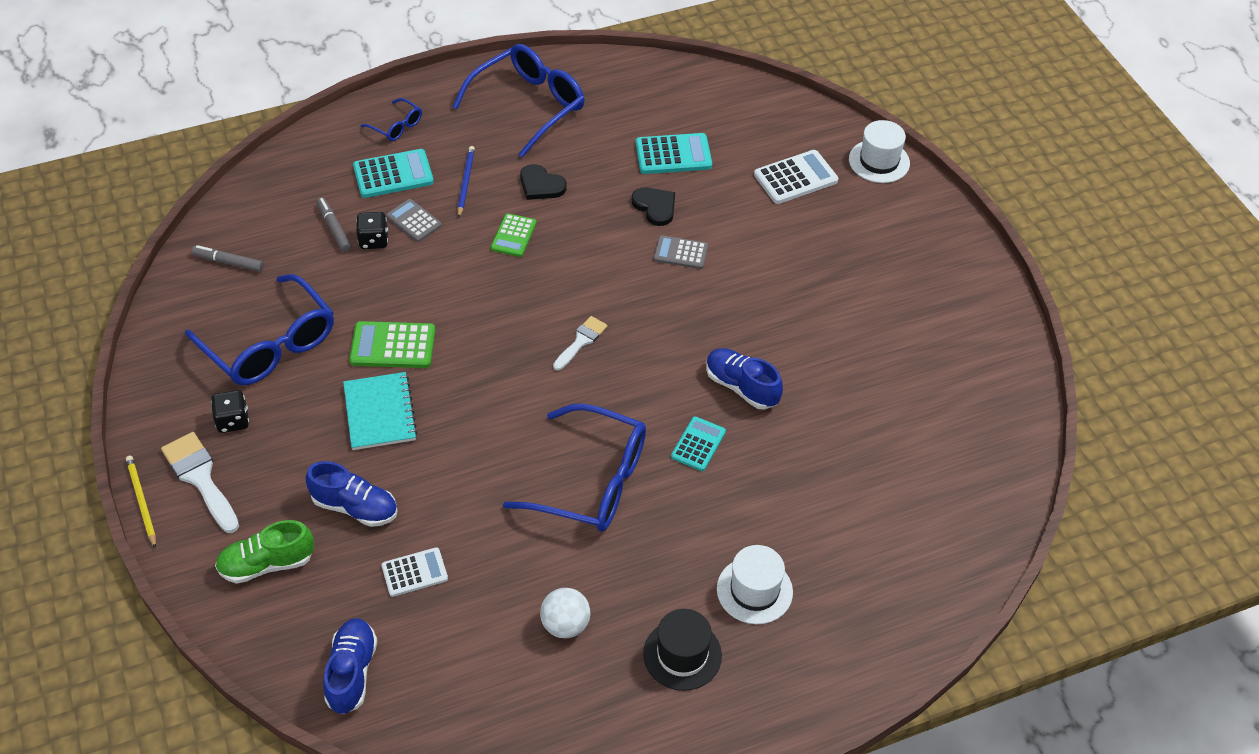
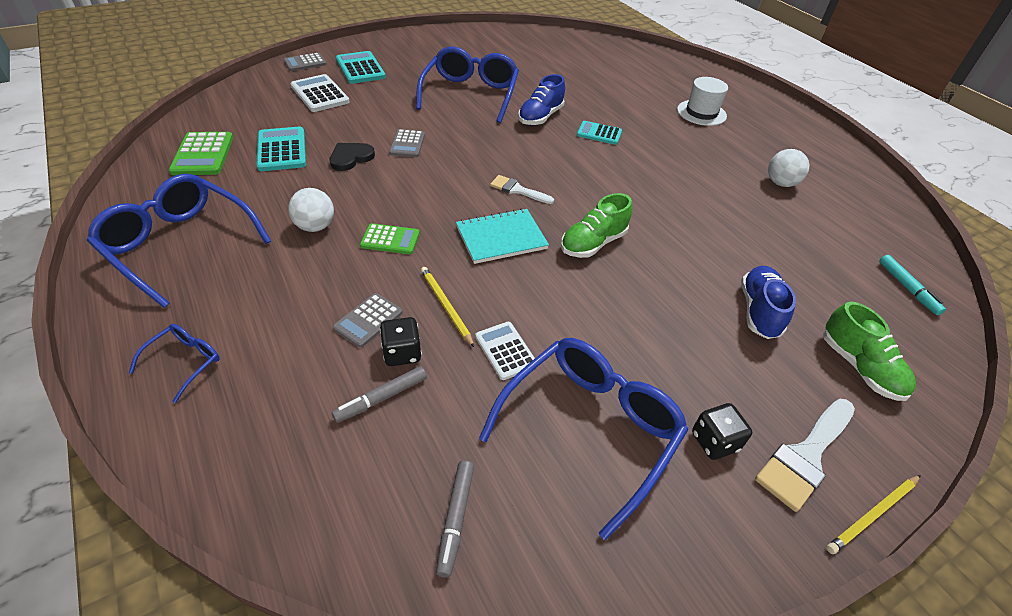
camera: 100 degrees left, 5 degrees down
(352, 672) = (907, 288): blue shoe -> turquoise marker
(380, 413) = (646, 309): turquoise notebook -> turquoise notebook (501, 238)
(393, 174) = (283, 351): turquoise calculator -> turquoise calculator (360, 68)
(393, 346) = (558, 312): green calculator -> green calculator (203, 154)
(414, 572) = (795, 263): white calculator -> white calculator (505, 350)
(418, 270) = (446, 306): none -> yellow pencil
(465, 182) = (305, 283): blue pencil -> none
(481, 391) = (593, 243): none -> green shoe
(541, 185) = (315, 226): black heart -> white ball
(592, 481) = (655, 177): blue glasses -> blue glasses (470, 94)
(682, 654) = (765, 137): black hat -> none
(879, 161) = (305, 63): white hat -> grey calculator

